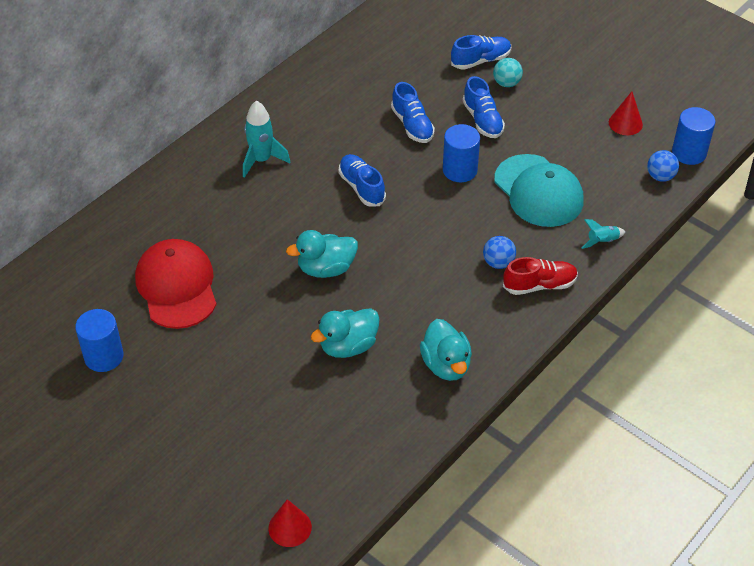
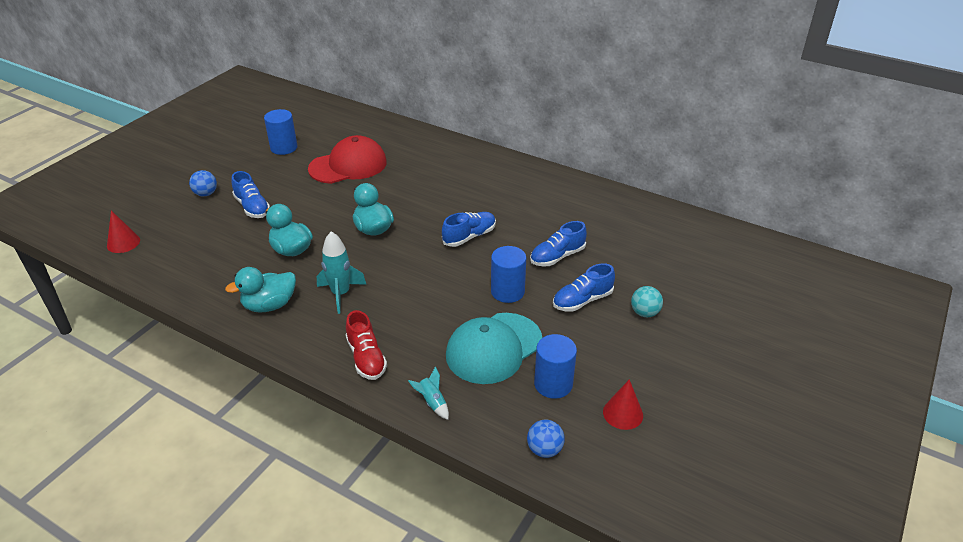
camera: 80 degrees right, 10 degrees down
(261, 160) = (486, 183): turquoise rocket -> turquoise rocket (341, 294)
(481, 60) = (670, 291): blue shoe -> blue shoe (252, 207)
(498, 263) = (392, 327): blue ball -> blue ball (206, 194)
(689, 153) = (594, 477): blue cylinder -> blue cylinder (553, 384)

